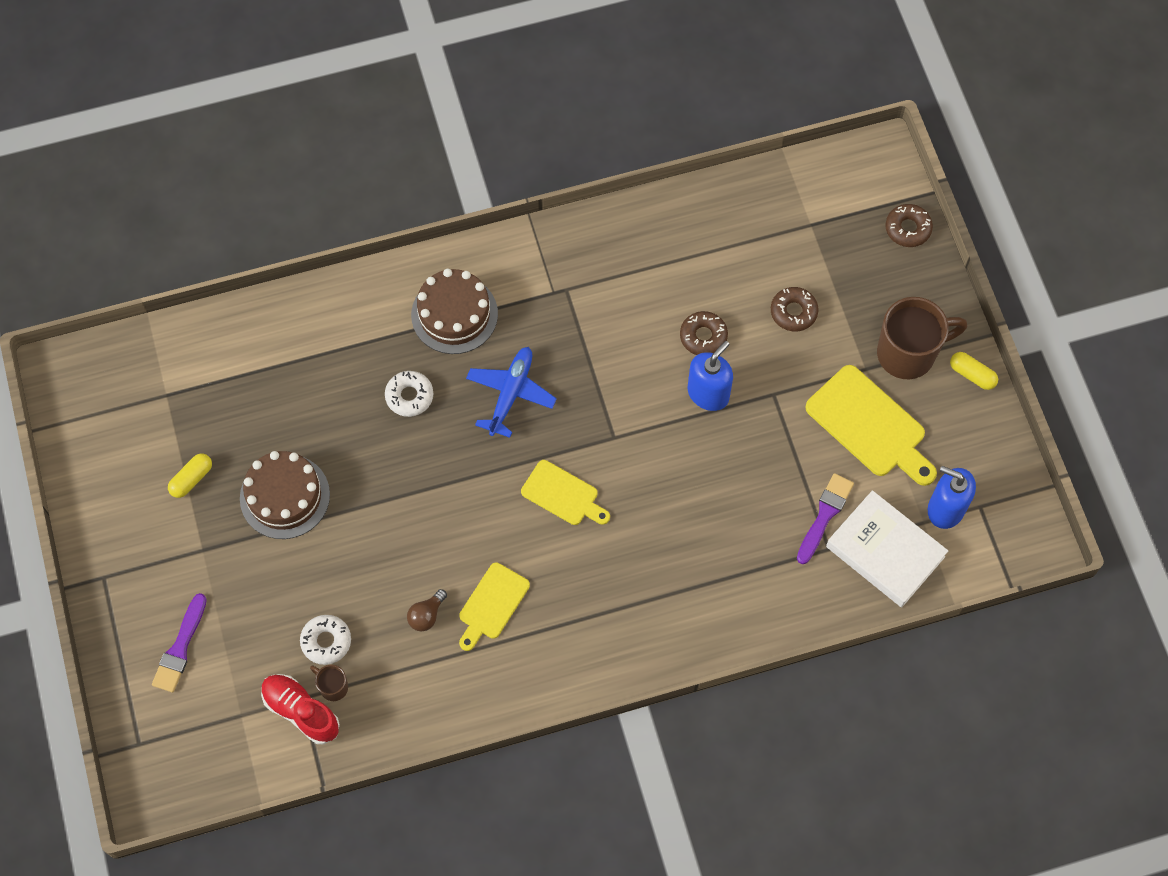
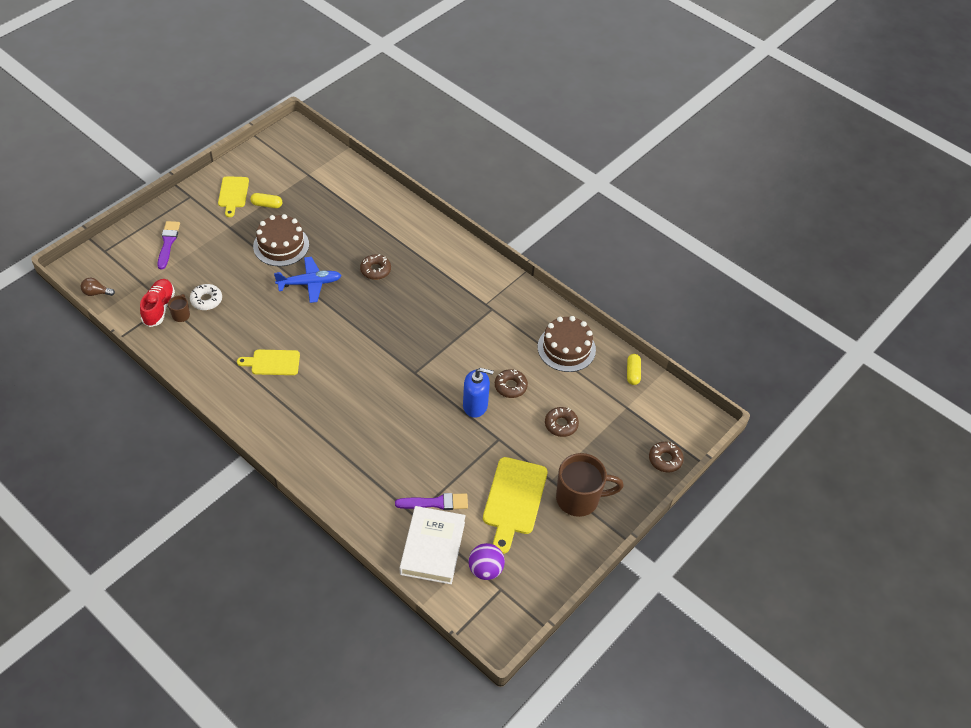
camera: 55 degrees right, 15 degrees down
(180, 648) = (168, 243): purple brush -> purple brush turned 105 degrees clockwise
(409, 396) = (375, 270): white donut -> brown donut
(426, 615) = (248, 336): brown light bulb -> brown light bulb (96, 293)
(454, 314) = (439, 267): brown cake -> brown cake (566, 348)
(510, 394) = (408, 313): blue plane -> blue plane (309, 283)
(563, 495) = (362, 365): yellow cutting board -> yellow cutting board (233, 194)
(908, 353) = (579, 499): brown mug -> brown mug turned 45 degrees counterclockwise
(945, 509) = (485, 569): blue soap dispenser -> purple ball
(972, 375) = (591, 542): yellow capsule -> yellow capsule (632, 373)

